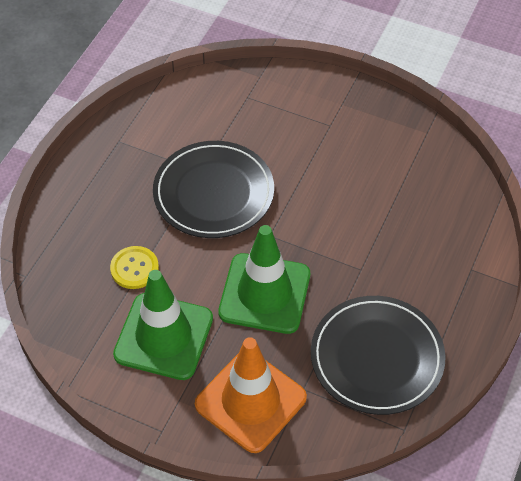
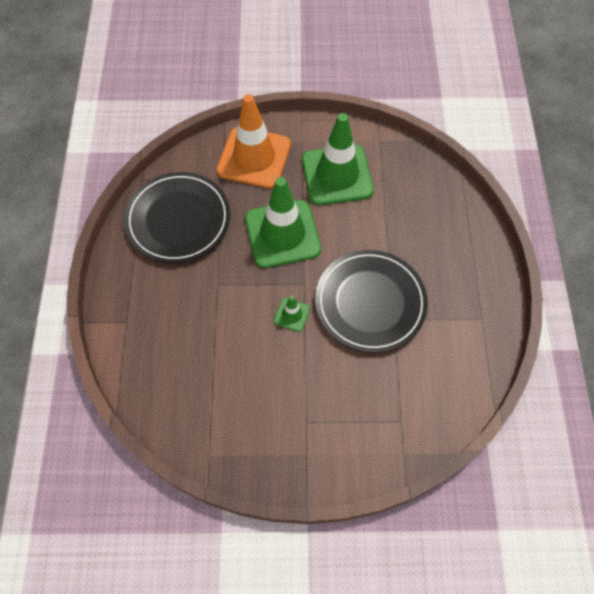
camera: 155 degrees right, 10 degrees up
(134, 268) = (390, 214): yellow button -> none
(297, 211) = (292, 314): none -> green traffic cone

